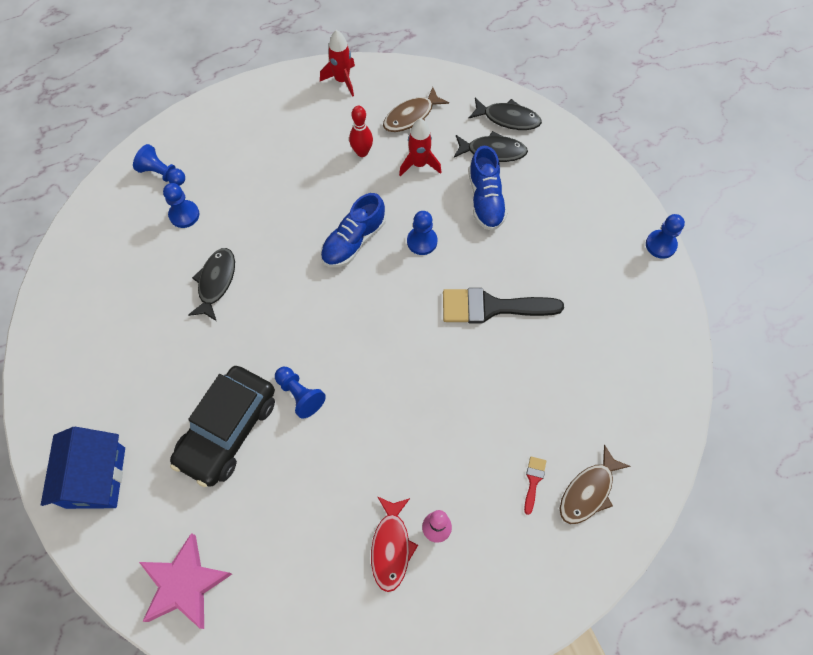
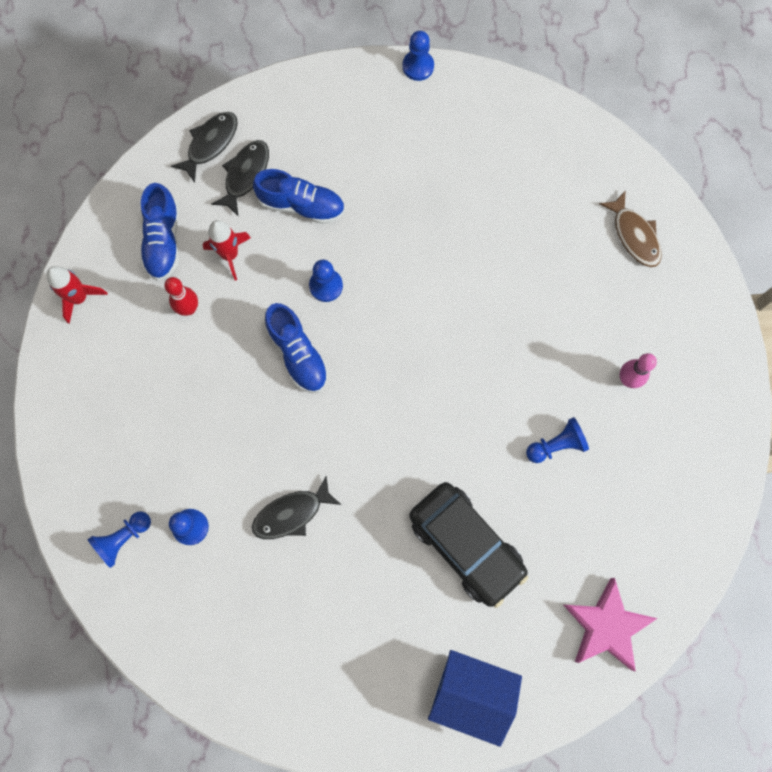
camera: 70 degrees left, 10 degrees up
(216, 282) = (291, 513): black fish -> black fish turned 60 degrees counterclockwise
(300, 395) = (453, 462): blue pawn -> blue pawn (556, 445)
(391, 547) = (630, 424): red fish -> none
(411, 116) = (163, 240): brown fish -> blue shoe
(491, 307) = (425, 247): black brush -> none
(533, 481) = (609, 278): red brush -> none

